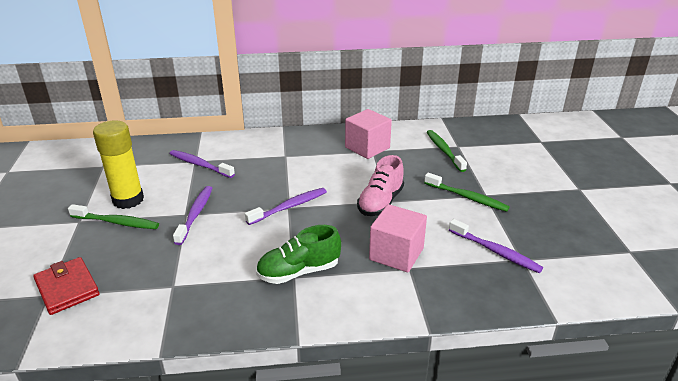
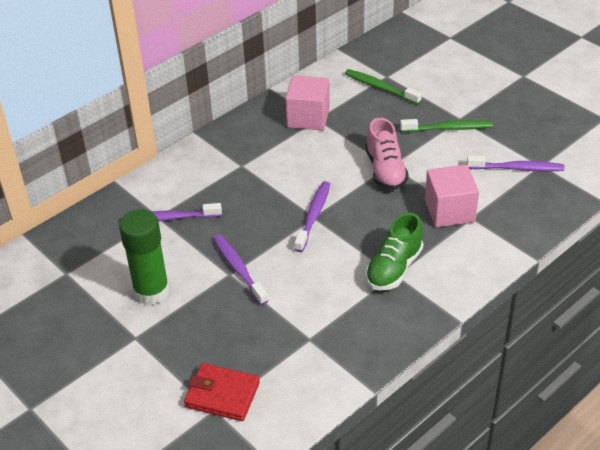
camera: 35 degrees left, 10 degrees up
(116, 222) = (174, 318): green toothbrush -> none
(128, 200) = (151, 291): yellow glue stick -> green glue stick

